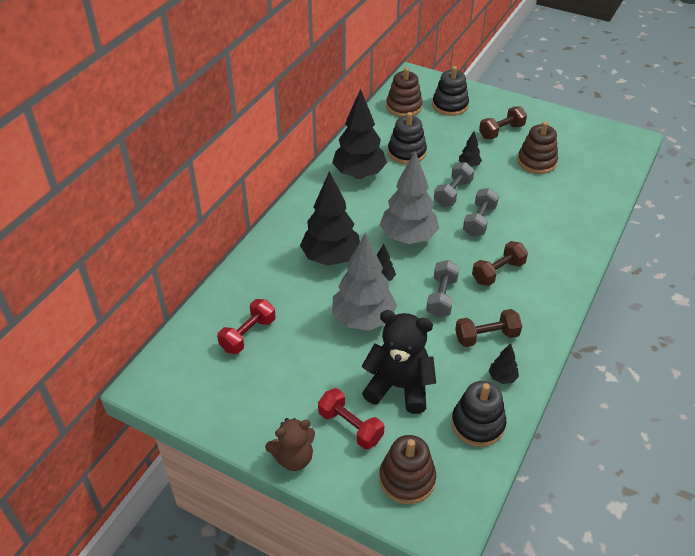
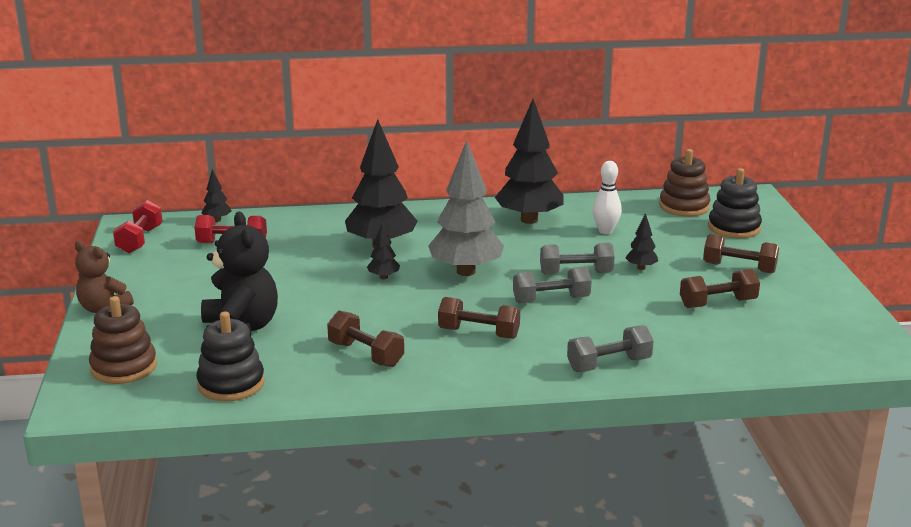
camera: 55 degrees right, 20 degrees down
(350, 427) = (164, 322): red dumbbell -> red dumbbell (140, 240)
(363, 319) = (313, 286): grey tree -> none
(406, 152) = (605, 231): black stacking toy -> white bowling pin
(441, 297) = (396, 314): grey dumbbell -> grey dumbbell (609, 364)
(502, 377) = (313, 379): black tree -> black tree (217, 220)
(536, 162) = (718, 303): brown stacking toy -> brown dumbbell

